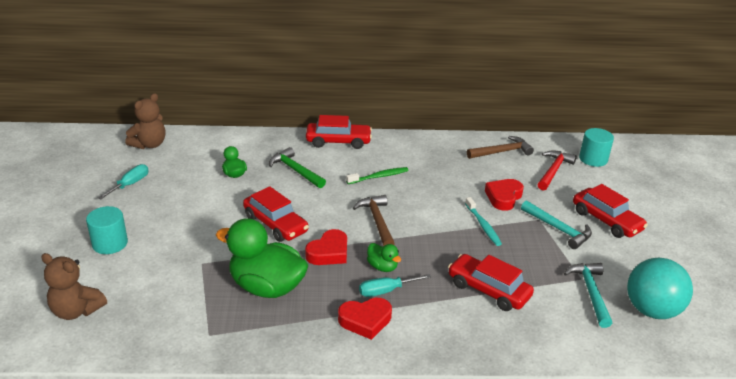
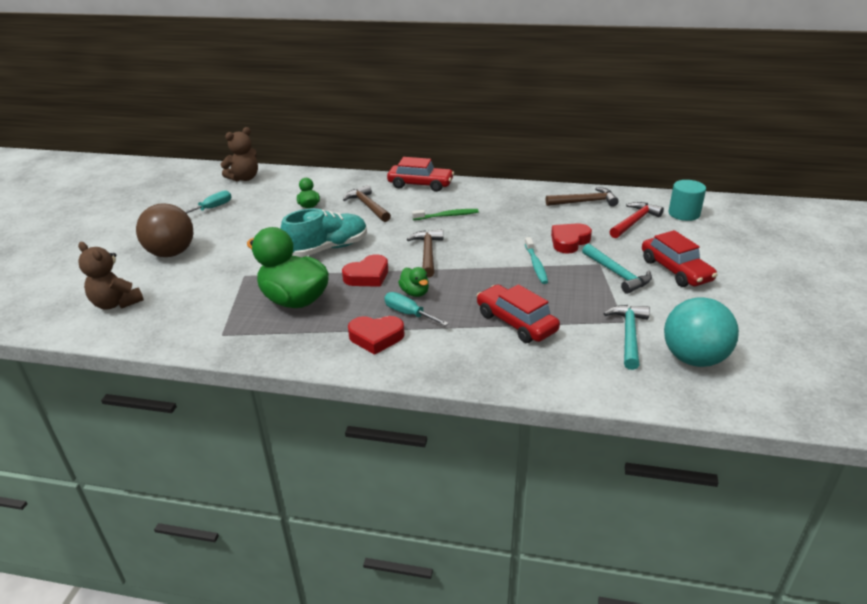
camera: 15 degrees right, 0 degrees up
(110, 243) = (171, 253): turquoise cylinder -> brown ball
(275, 224) = (328, 248): red car -> turquoise shoe
(295, 171) = (368, 206): green hammer -> brown hammer
(386, 291) = (408, 314): turquoise screwdriver -> turquoise screwdriver turned 45 degrees clockwise

